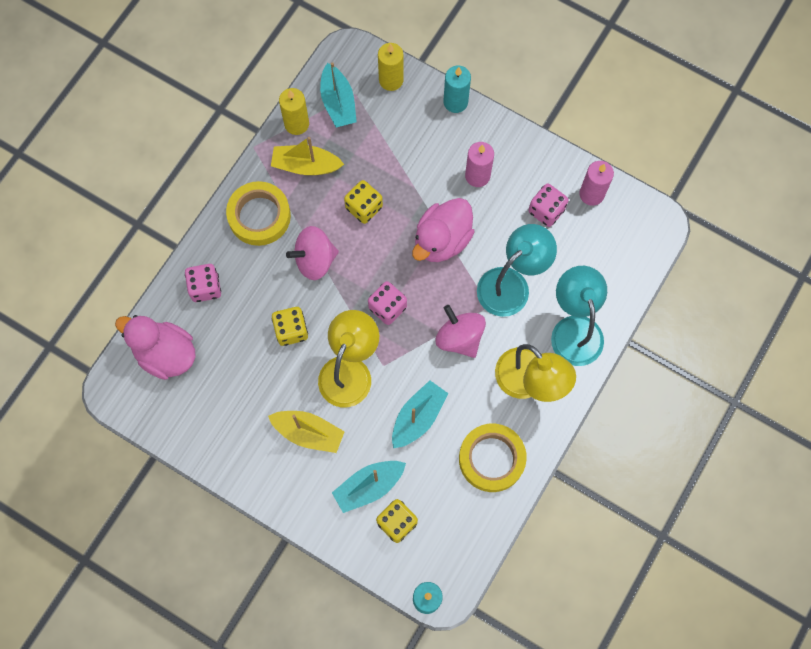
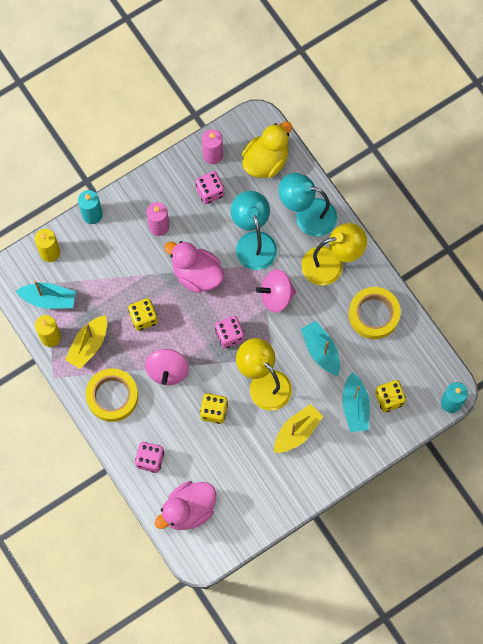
camera: 65 degrees left, 0 degrees up
(442, 240) = (196, 274): pink duck -> pink duck turned 150 degrees clockwise
(616, 254) = (266, 161): none -> yellow duck

